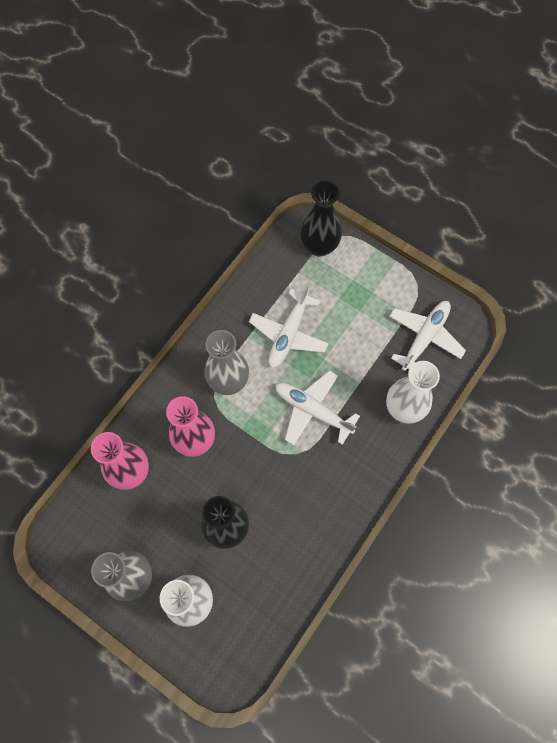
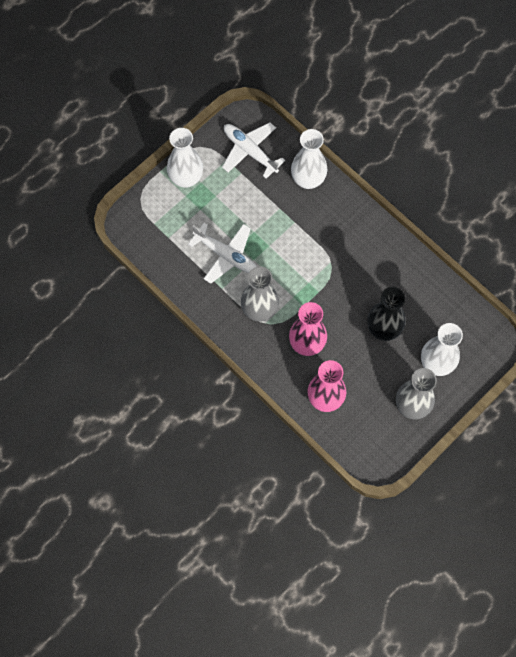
camera: 80 degrees left, 0 degrees up
(312, 410) = (297, 248): white plane -> none
(319, 246) = (147, 216): black vase -> none
(374, 276) = (186, 178): none -> white vase

